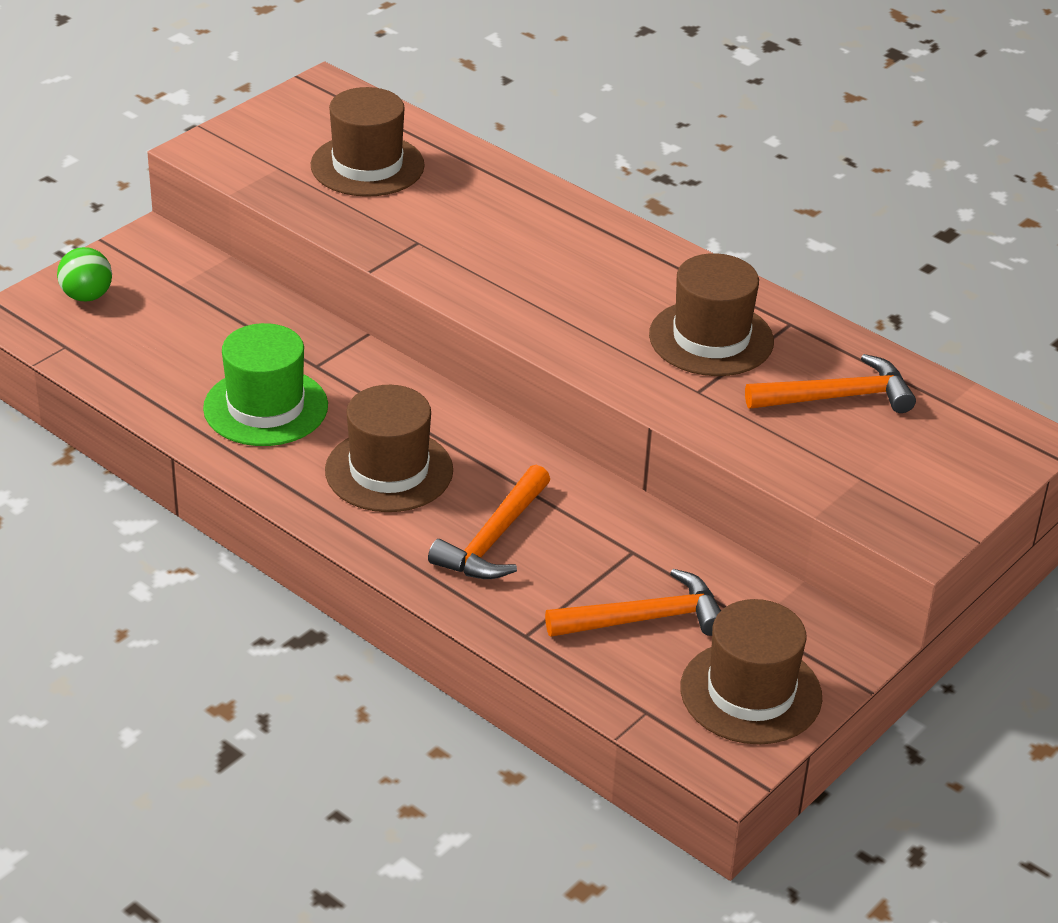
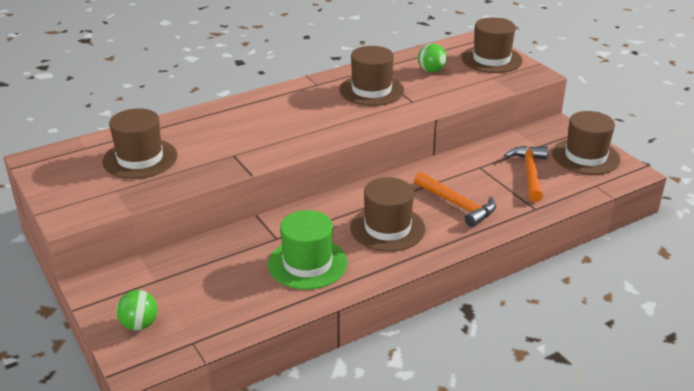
camera: 70 degrees left, 5 degrees down
(838, 397) = (431, 71): orange hammer -> green ball
(945, 469) = (491, 59): none -> brown hat

